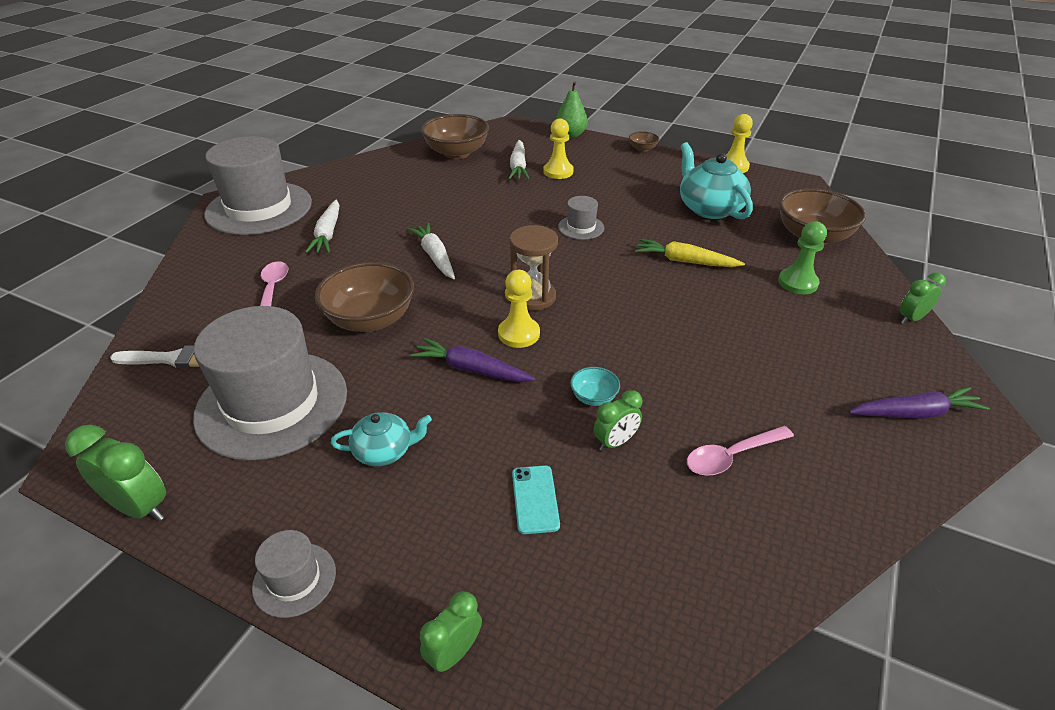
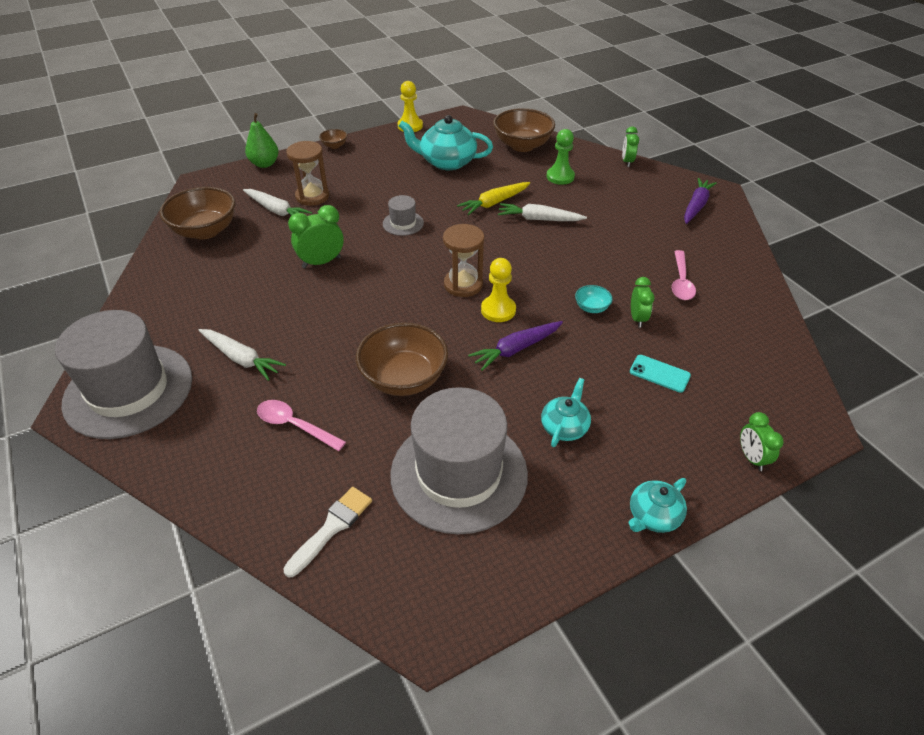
camera: 55 degrees left, 5 degrees up
(140, 507) = (519, 594): green clock -> green clock (321, 262)
(294, 579) = (653, 516): grey hat -> turquoise teapot
(435, 256) = (355, 310): white carrot -> white carrot (539, 219)
(558, 172) = (312, 196): yellow pawn -> brown hourglass

